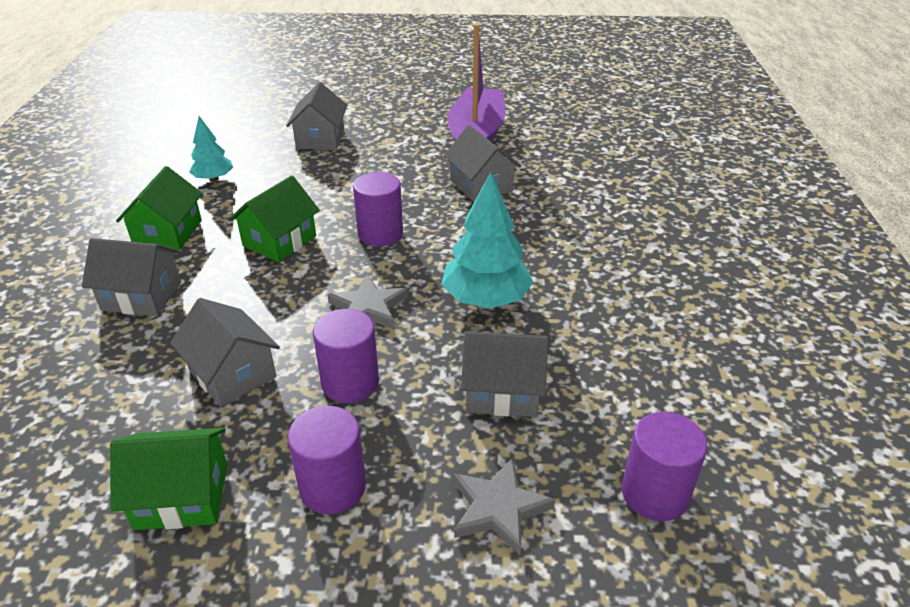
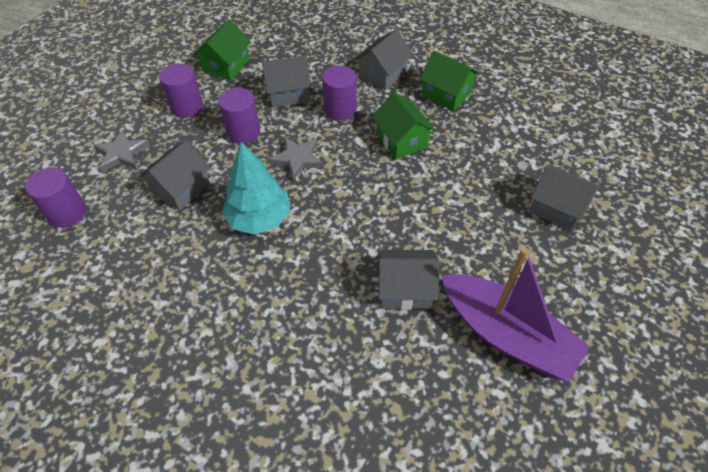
camera: 120 degrees right, 15 degrees up
(213, 179) = (512, 127): turquoise tree -> none
(380, 234) = (375, 193): purple cylinder -> purple cylinder (340, 109)

